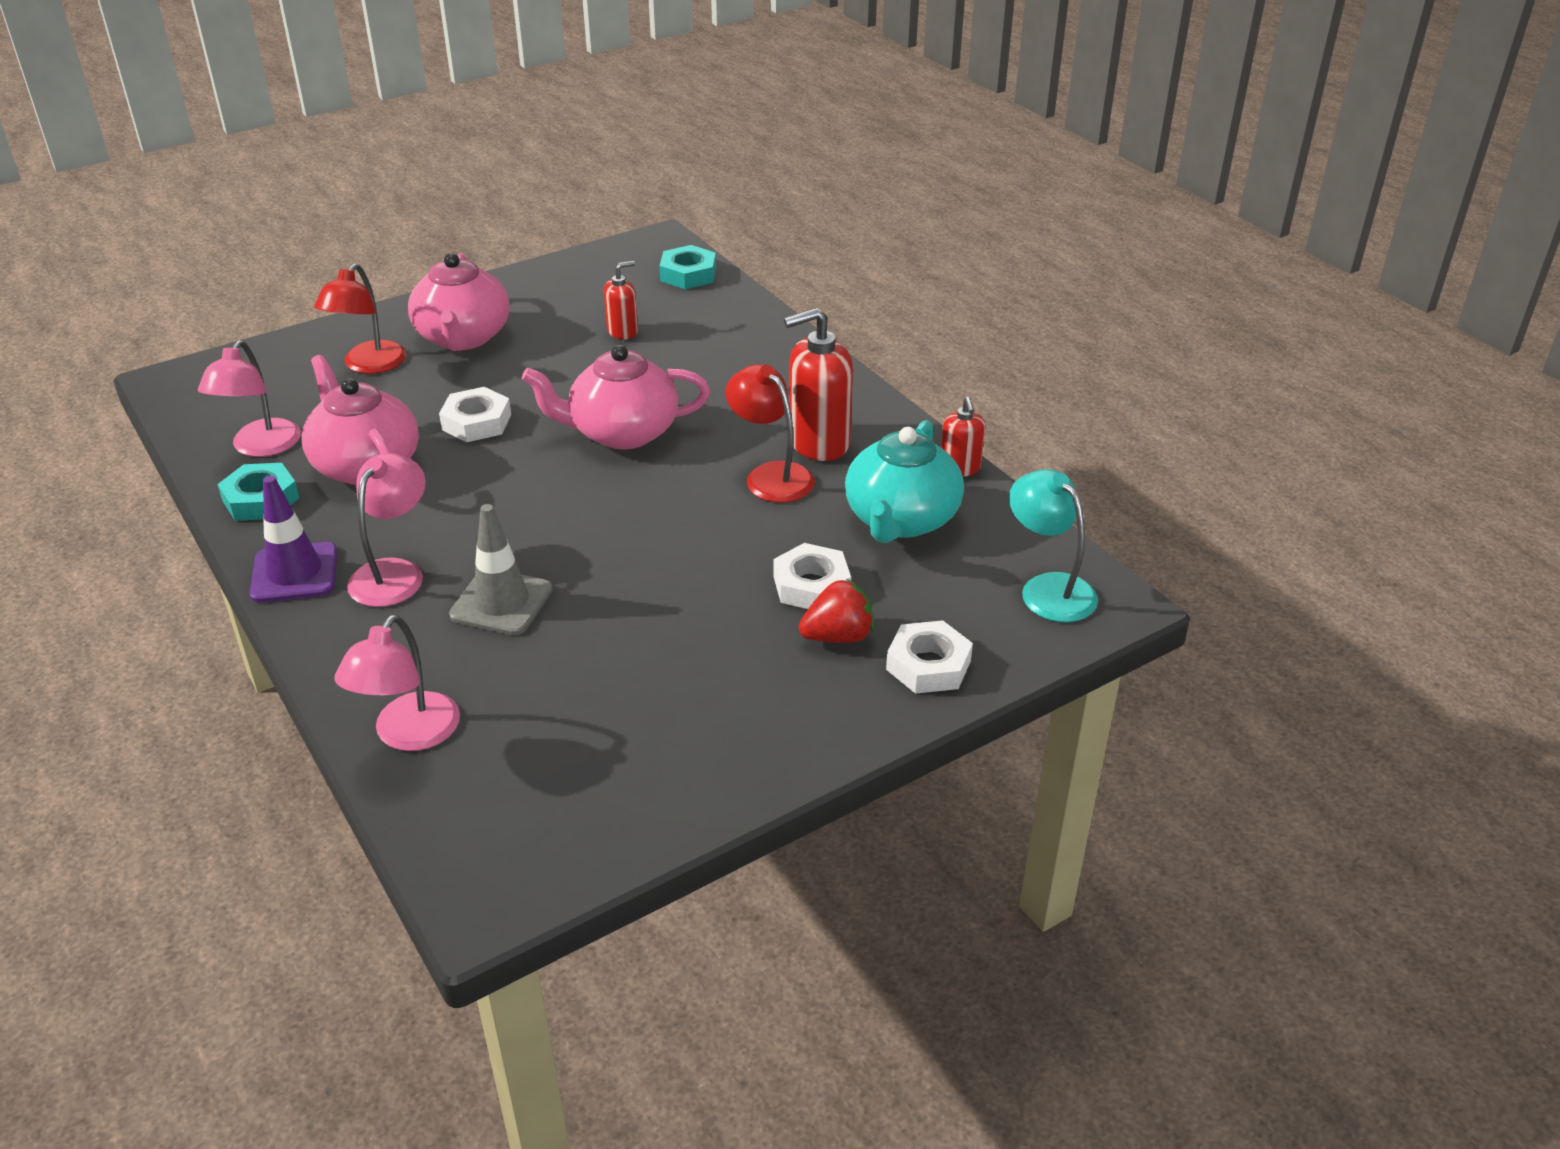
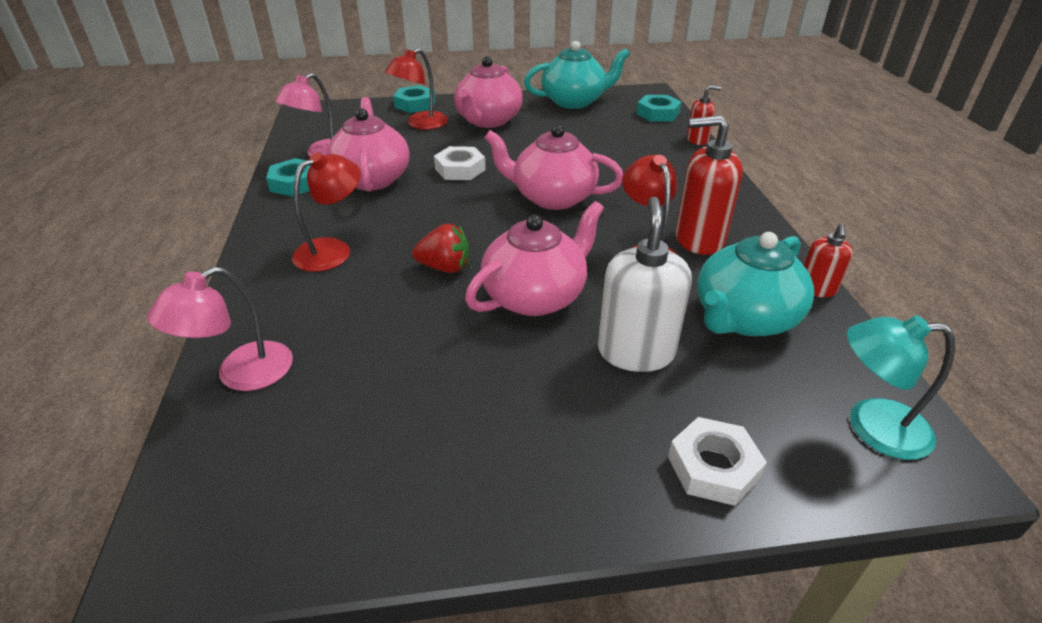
camera: 25 degrees right, 0 degrees up
(294, 573) = (273, 232): purple traffic cone -> none
(334, 333) = (415, 104): none -> turquoise nut
(394, 573) = (333, 250): pink lamp -> red lamp
(501, 602) = (386, 292): grey traffic cone -> none
(565, 278) = (574, 101): none -> turquoise teapot
(623, 331) = (593, 137): red soap dispenser -> red soap dispenser (697, 140)
(676, 558) = (535, 296): none -> pink teapot
(811, 585) = (636, 352): white nut -> white soap dispenser
(838, 636) = (636, 407): red strawberry -> red strawberry (445, 267)
(1048, 588) = (872, 427): turquoise lamp -> turquoise lamp turned 75 degrees counterclockwise

